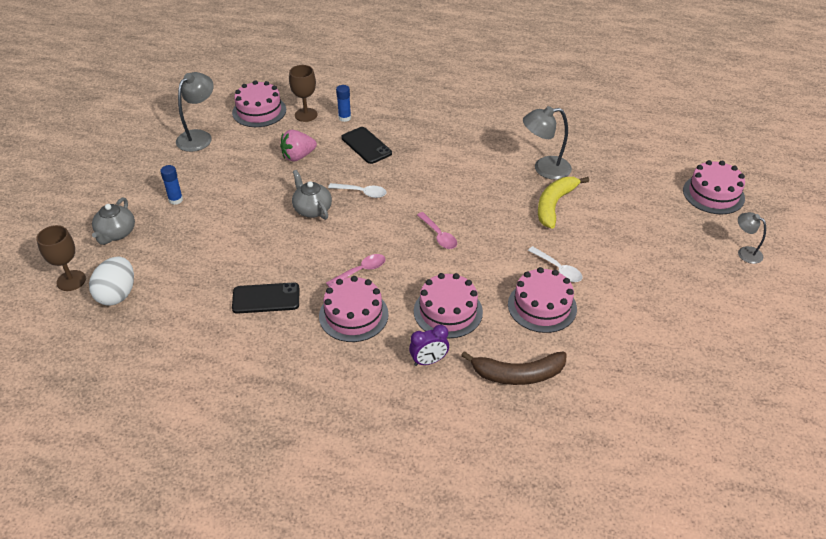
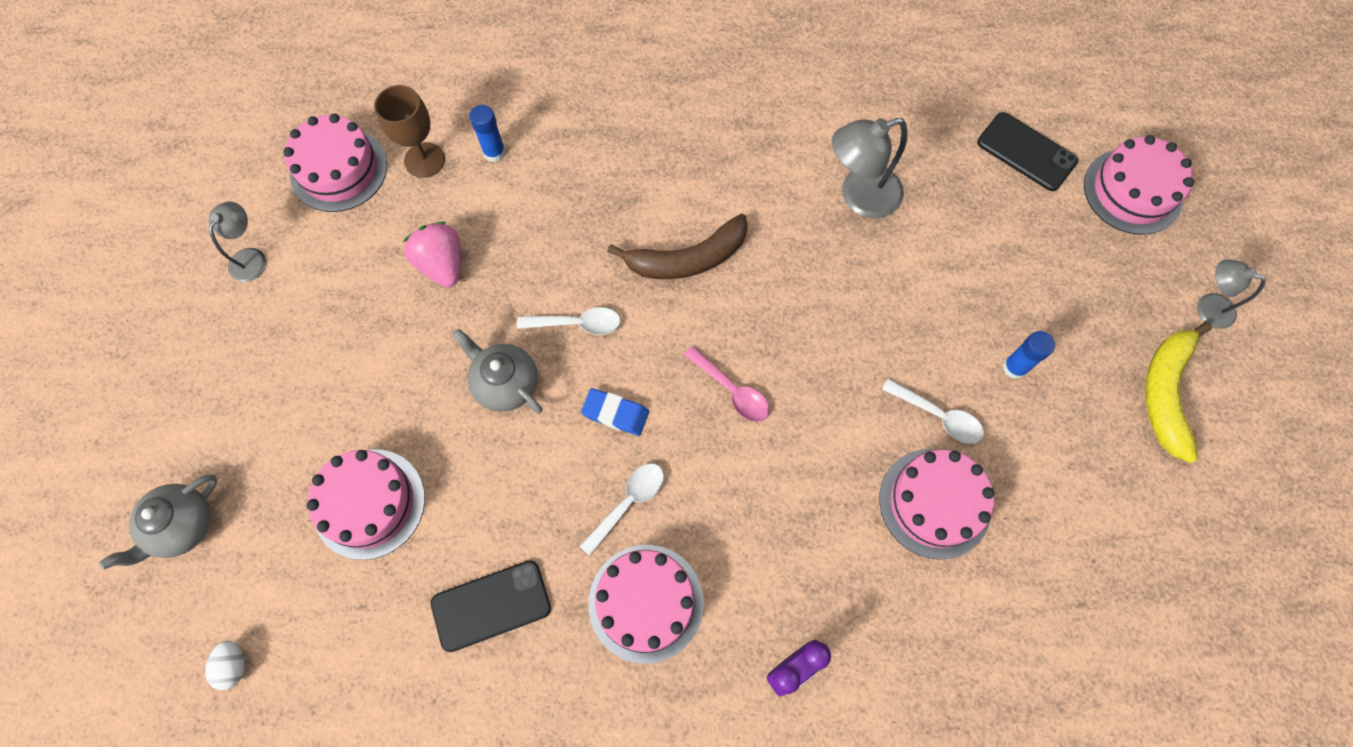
camera: 15 degrees left, 25 degrees up
(71, 280) = (140, 656): brown goblet -> none
(116, 233) = (182, 526): grey teapot -> grey teapot turned 45 degrees clockwise
(117, 294) = (234, 665): white egg -> white egg, size x0.50
(175, 200) = (260, 419): blue glue stick -> blue glue stick (1014, 367)
(199, 137) = (251, 257): grey lamp -> grey lamp, size x0.60
(298, 156) = (442, 264): pink strawberry -> pink strawberry turned 105 degrees clockwise
(360, 271) = (628, 503): pink spoon -> white spoon
(366, 145) = (551, 211): black phone -> black phone (1026, 152)
(368, 233) = (615, 413): none -> blue eraser
(448, 311) = (793, 554): pink cake -> pink cake (369, 503)
(518, 374) = (936, 657): brown banana -> brown banana (687, 259)
(554, 205) = (896, 275): yellow banana -> yellow banana (1165, 393)

